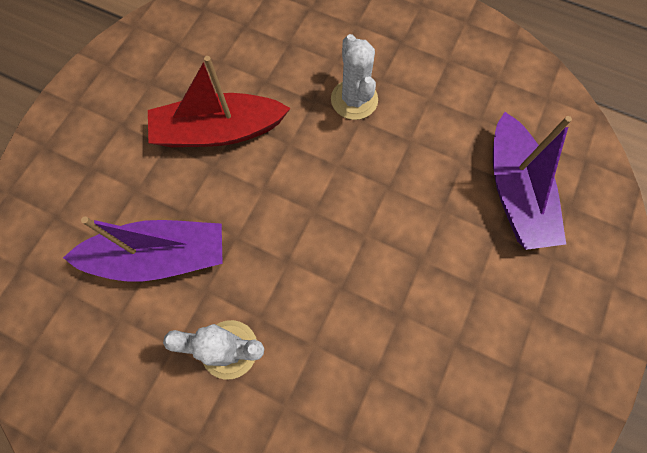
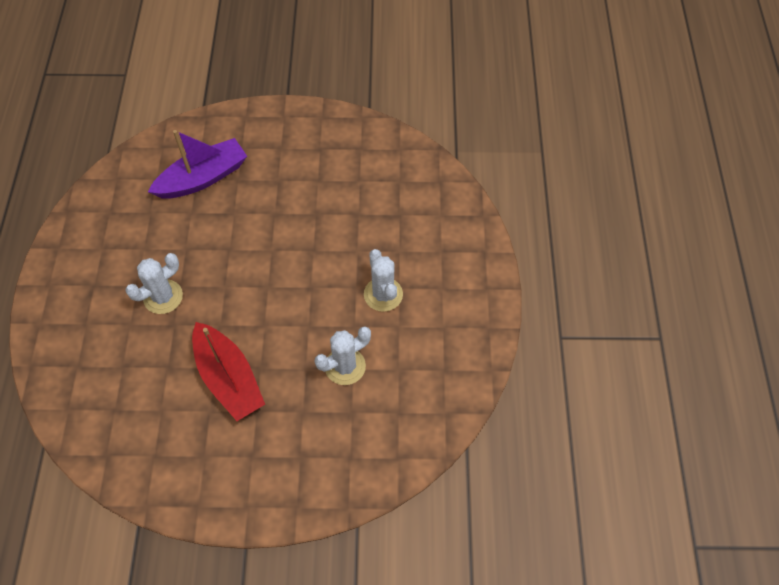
camera: 115 degrees left, 10 degrees down
(160, 257) = (345, 366): purple boat -> white cactus

